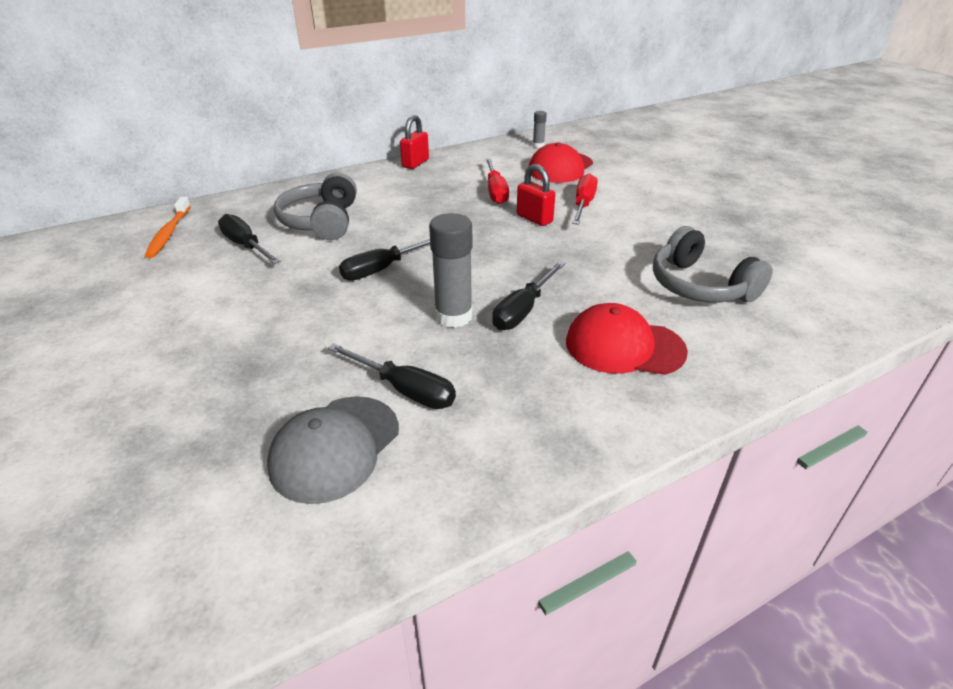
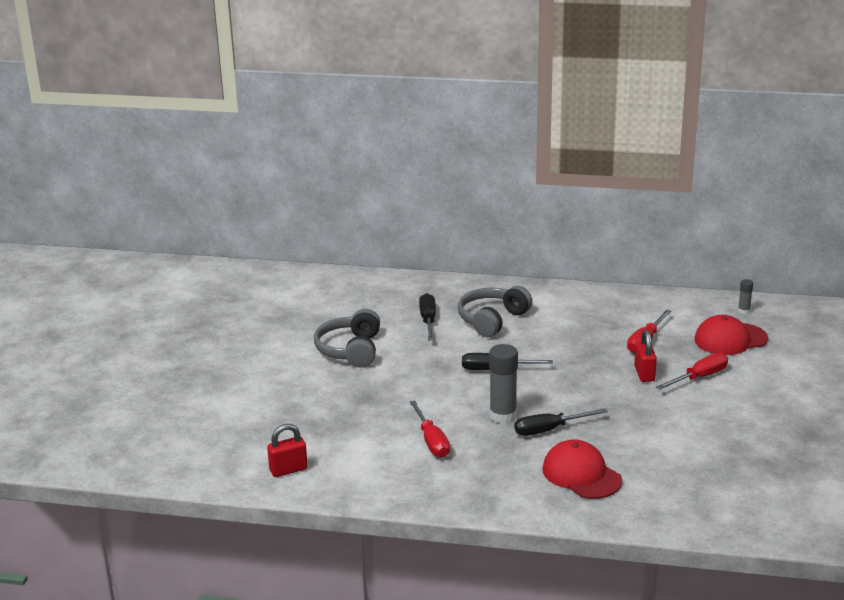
camera: 40 degrees right, 10 degrees down
(169, 233) = (390, 293): orange toothbrush -> none
(335, 448) = (372, 451): grey cap -> none
(404, 389) = (431, 441): black screwdriver -> red screwdriver
(415, 163) = (614, 293): red padlock -> red padlock (288, 470)
(700, 286) = (690, 465): grey headphones -> grey headphones (350, 350)

